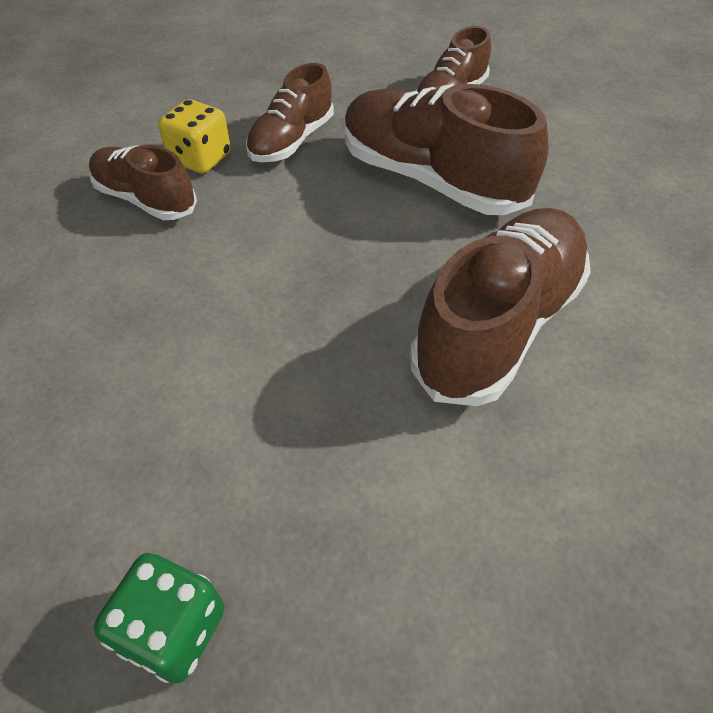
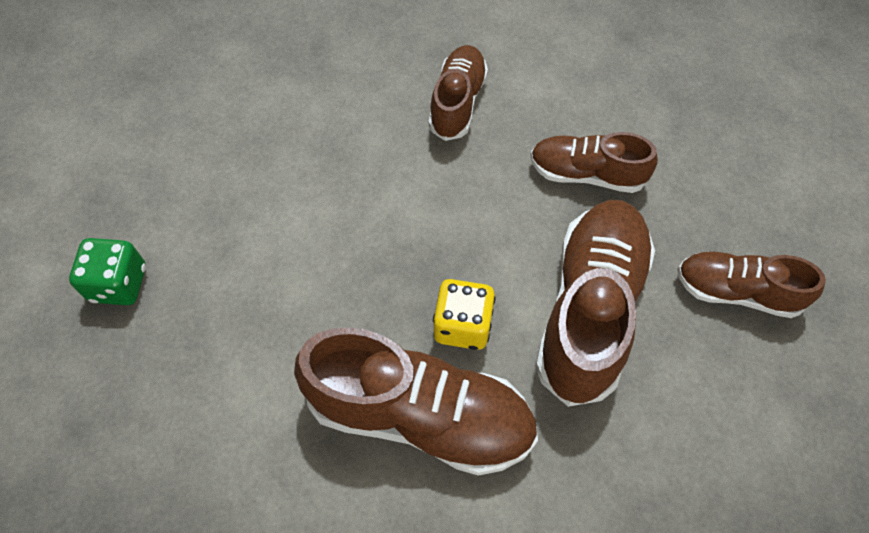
camera: 70 degrees right, 10 degrees up
(200, 159) = (525, 116): yellow dice -> yellow dice (462, 325)

